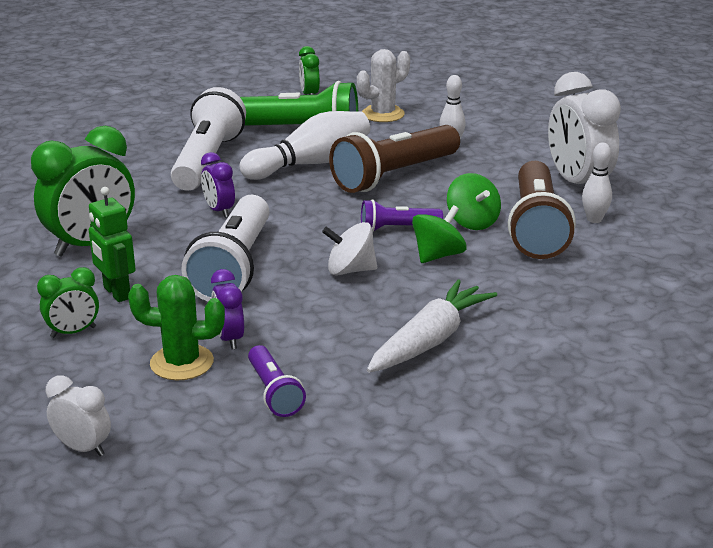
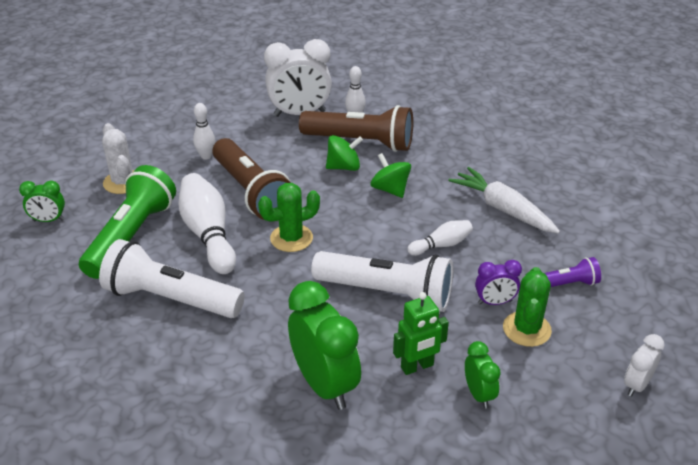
camera: 80 degrees left, 10 degrees up
(219, 211) = (281, 296): purple clock -> none
(317, 205) = (291, 238): none -> green cactus
(333, 297) = (441, 245): none -> white bowling pin
(350, 270) = (403, 232): white spinning top -> none
(397, 228) = (343, 202): purple flashlight -> none

